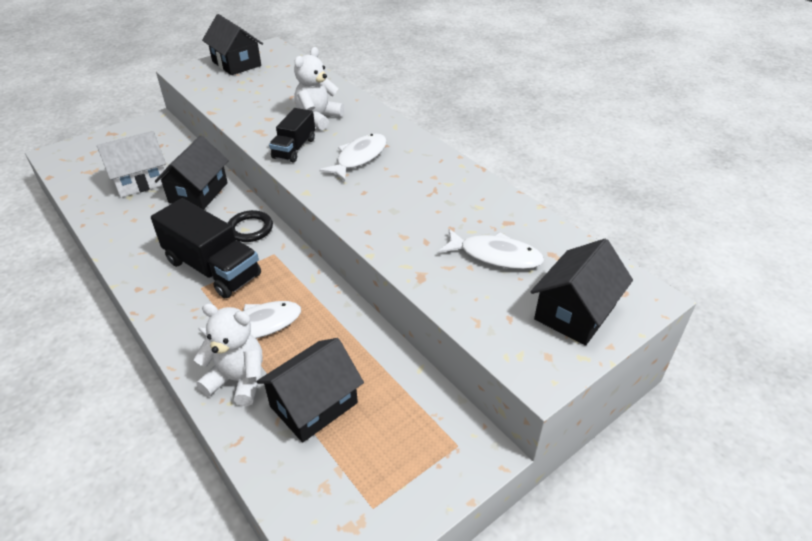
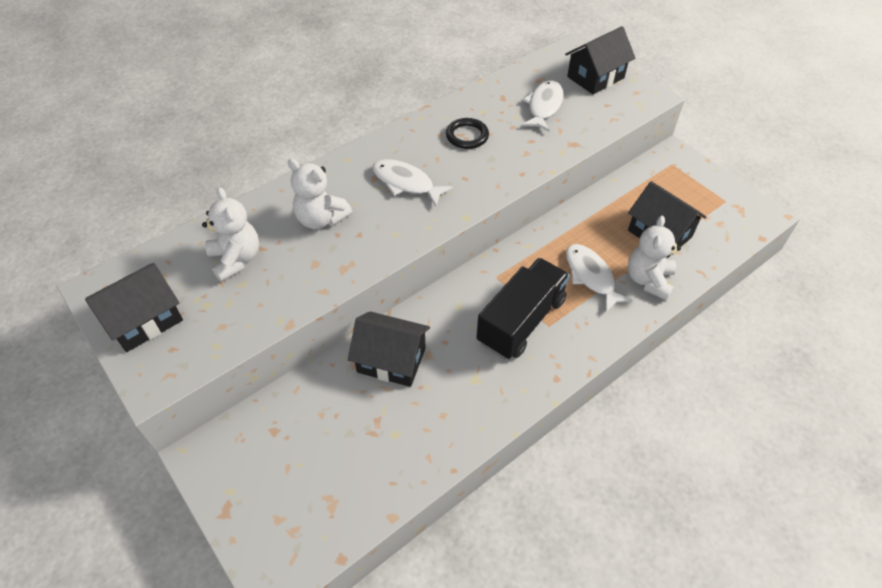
camera: 90 degrees left, 10 degrees up
(140, 181) = (362, 430): white house -> none
(250, 229) = (458, 300): black ring -> black ring (467, 136)
(282, 88) = (236, 259): none -> white teddy bear
(294, 148) = (385, 233): black truck -> none
(574, 312) = (595, 77): black house -> black house turned 75 degrees counterclockwise

